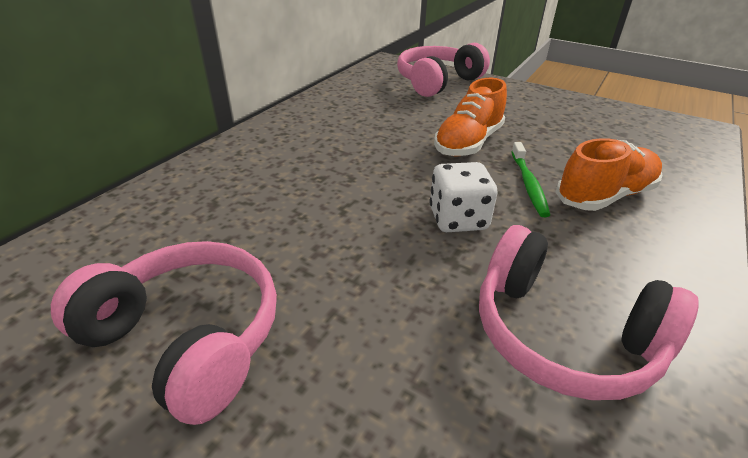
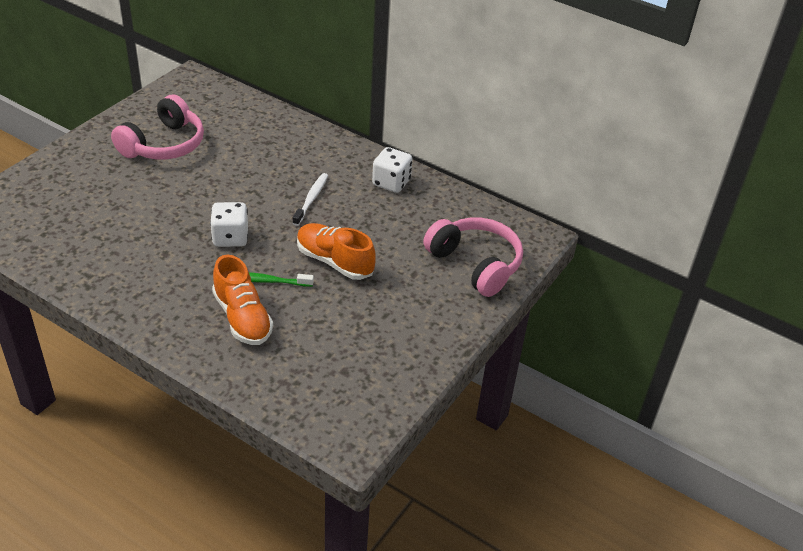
camera: 90 degrees right, 5 degrees up
(318, 116) = (391, 183): none -> white dice
(356, 161) = (311, 199): none -> white toothbrush
(562, 334) = (127, 257): pink headphones -> none

